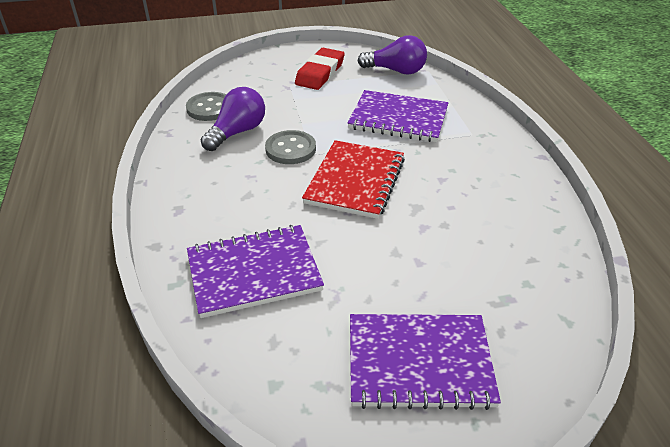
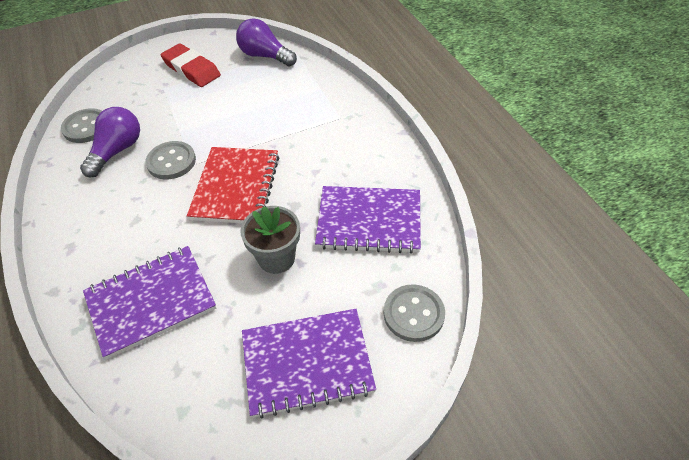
camera: 10 degrees left, 10 degrees up
(320, 73) = (191, 69): red eraser -> red eraser turned 60 degrees counterclockwise
(393, 253) = (276, 258): none -> grey flower pot
(396, 71) = (265, 56): purple light bulb -> purple light bulb turned 150 degrees counterclockwise
(398, 119) = (271, 111): purple notebook -> purple notebook (369, 221)
(547, 334) = (413, 314): none -> grey button

